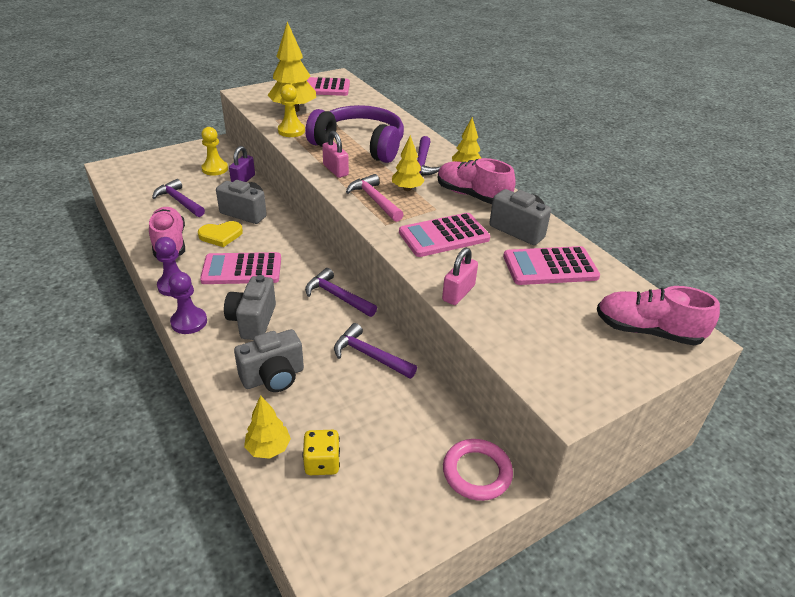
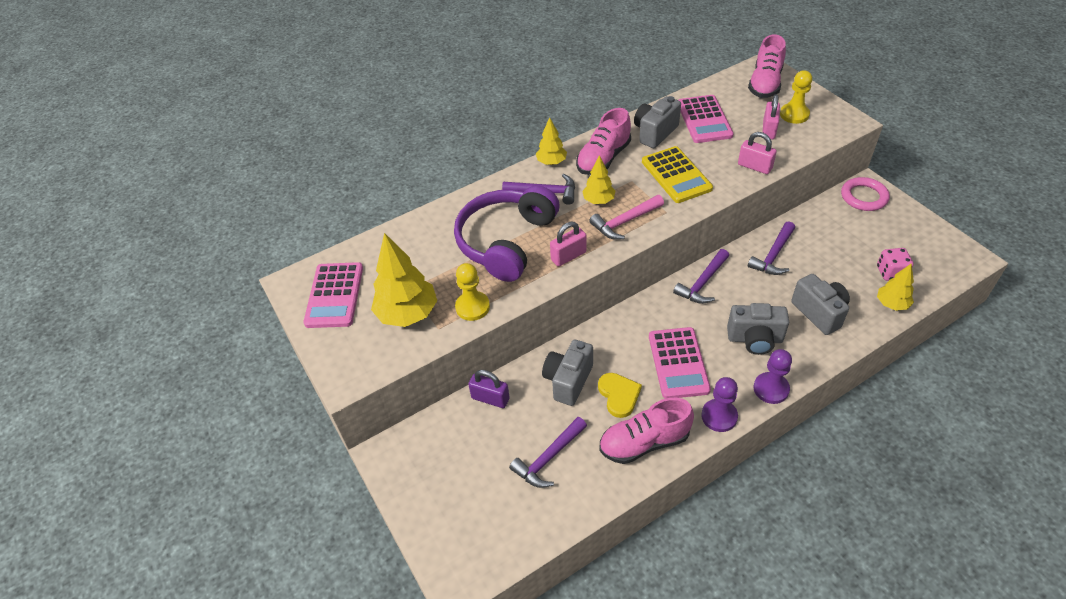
camera: 85 degrees left, 10 degrees up
(215, 169) = (461, 437): yellow pawn -> yellow pawn (794, 114)
(322, 463) = (890, 272): yellow dice -> pink dice
(444, 236) = (676, 175): pink calculator -> yellow calculator
(535, 316) = (768, 130): none -> pink padlock

